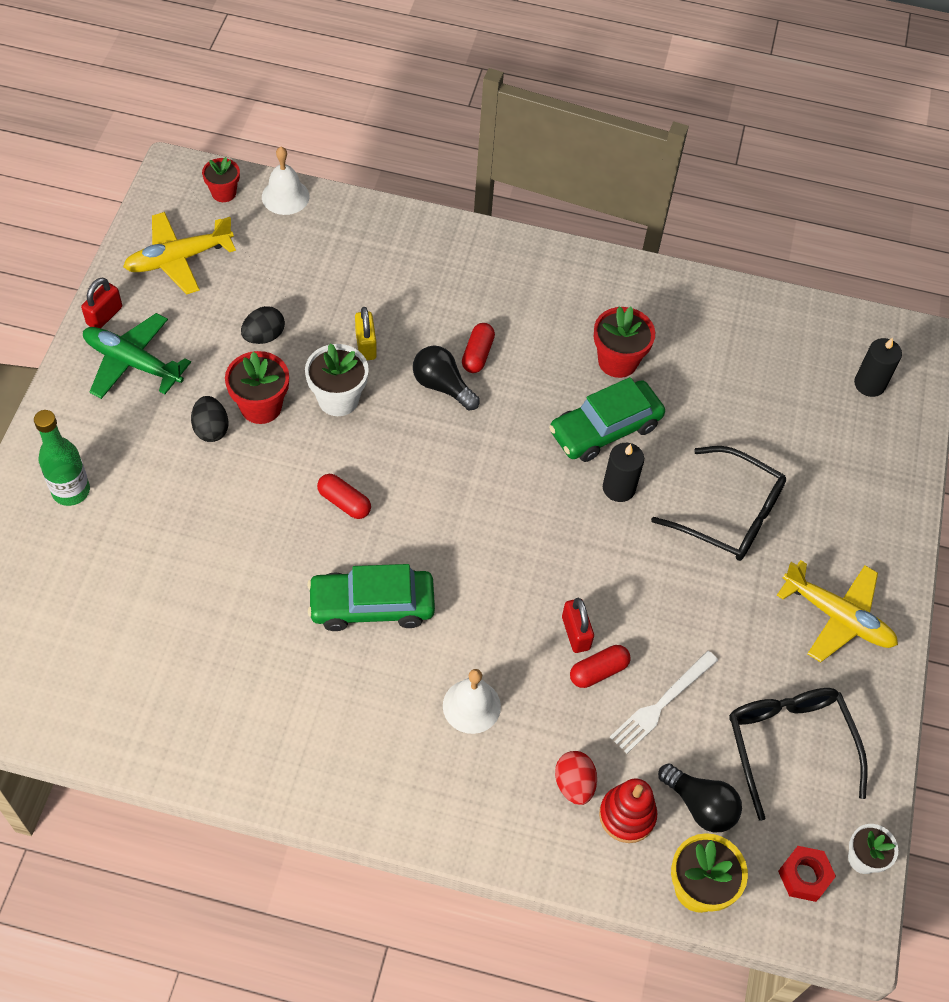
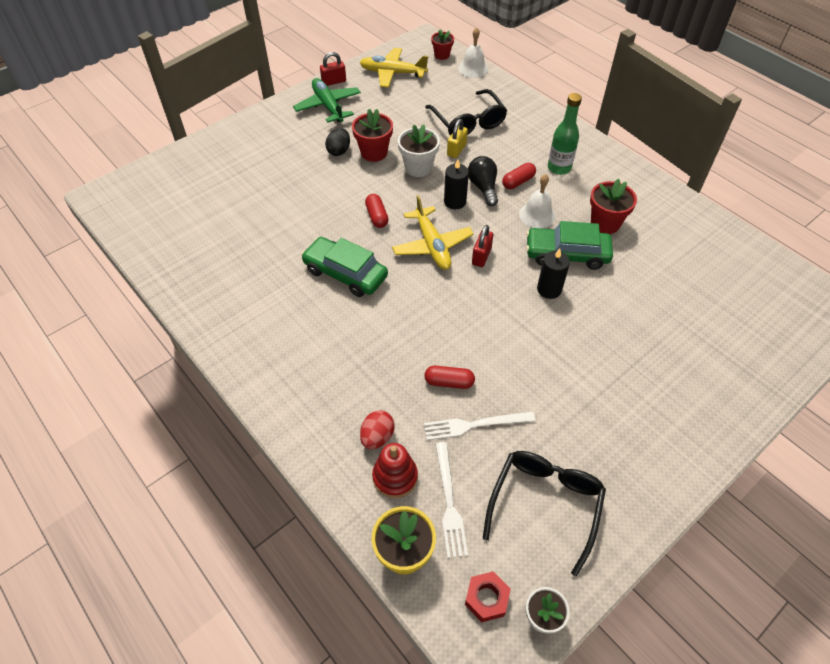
camera: 40 degrees right, 5 degrees down
(71, 491) = (246, 146): green bottle -> green bottle (559, 168)
(264, 336) = (405, 123): black egg -> none
(471, 706) = (354, 356): white bell -> white bell (537, 215)
(575, 633) = (453, 353): red padlock -> red padlock (481, 256)
(700, 805) = (449, 502): black light bulb -> white fork
(729, 515) = (614, 341): black glasses -> black glasses (468, 122)
(837, 617) = (647, 445): yellow plane -> yellow plane (432, 245)
(869, 384) = (783, 317): black candle -> black candle (455, 202)

